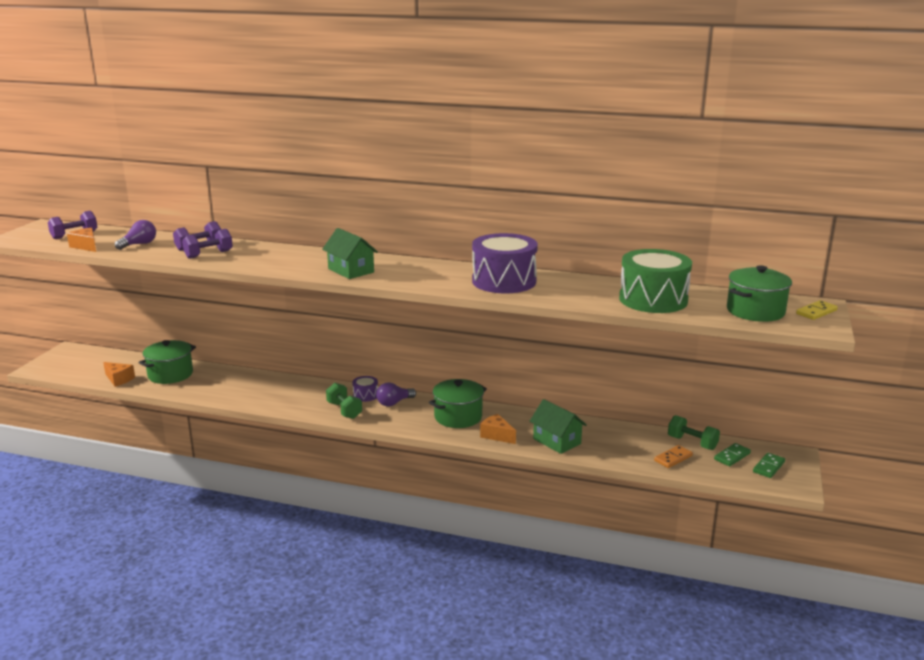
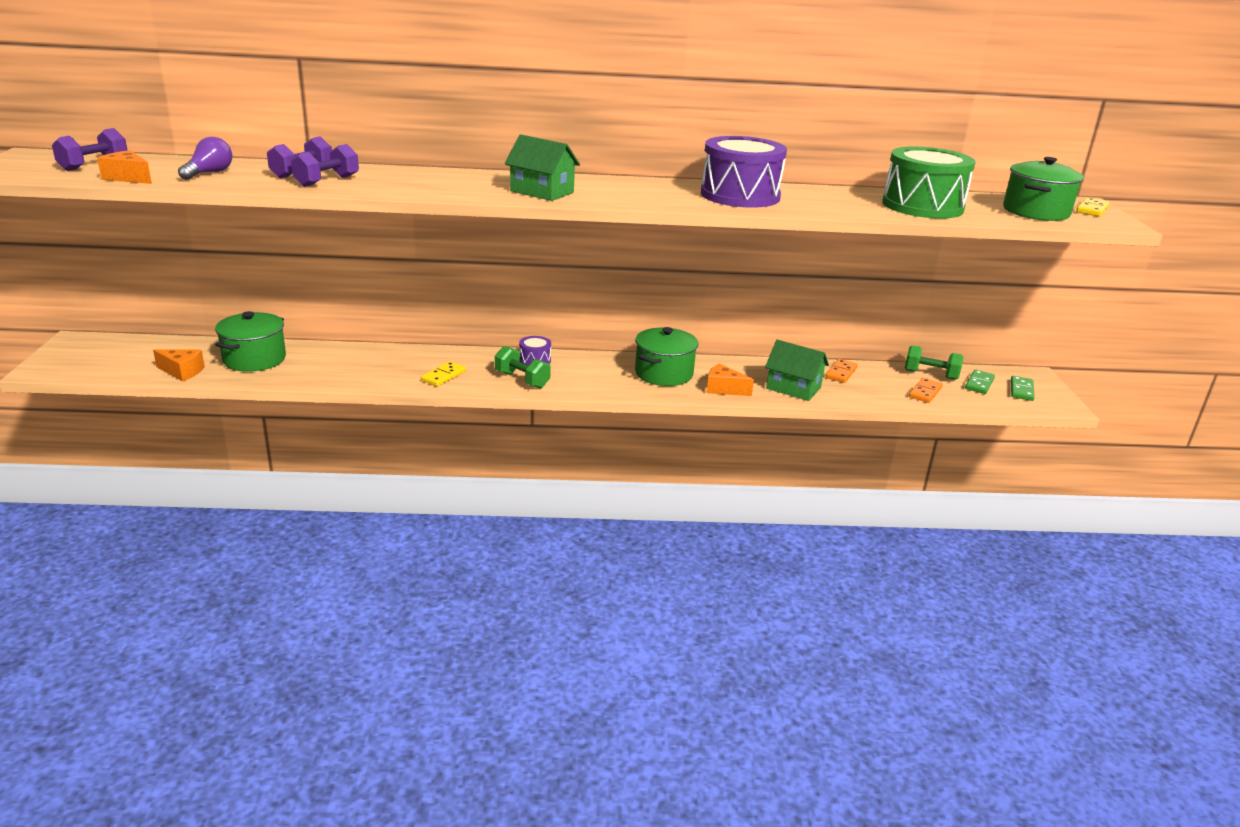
camera: 20 degrees left, 5 degrees up
(289, 401) = (443, 376): none -> yellow domino
(394, 403) = (576, 365): purple light bulb -> none
(610, 432) = (841, 373): none -> orange domino

